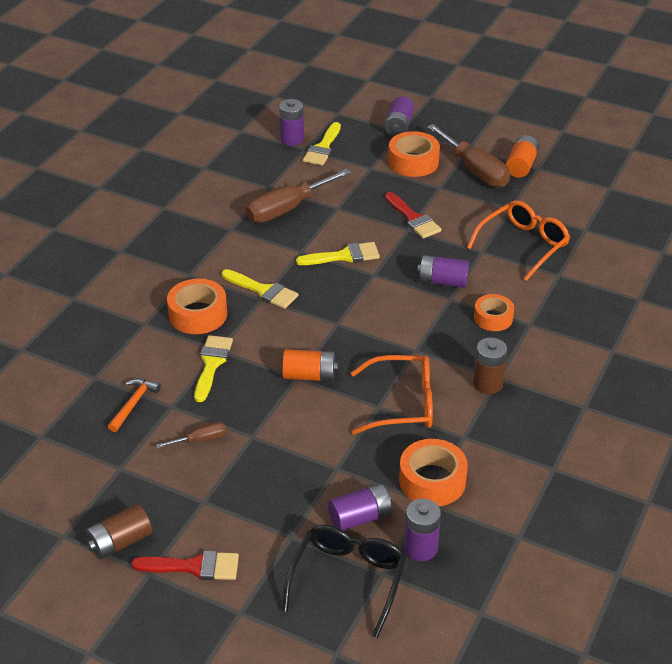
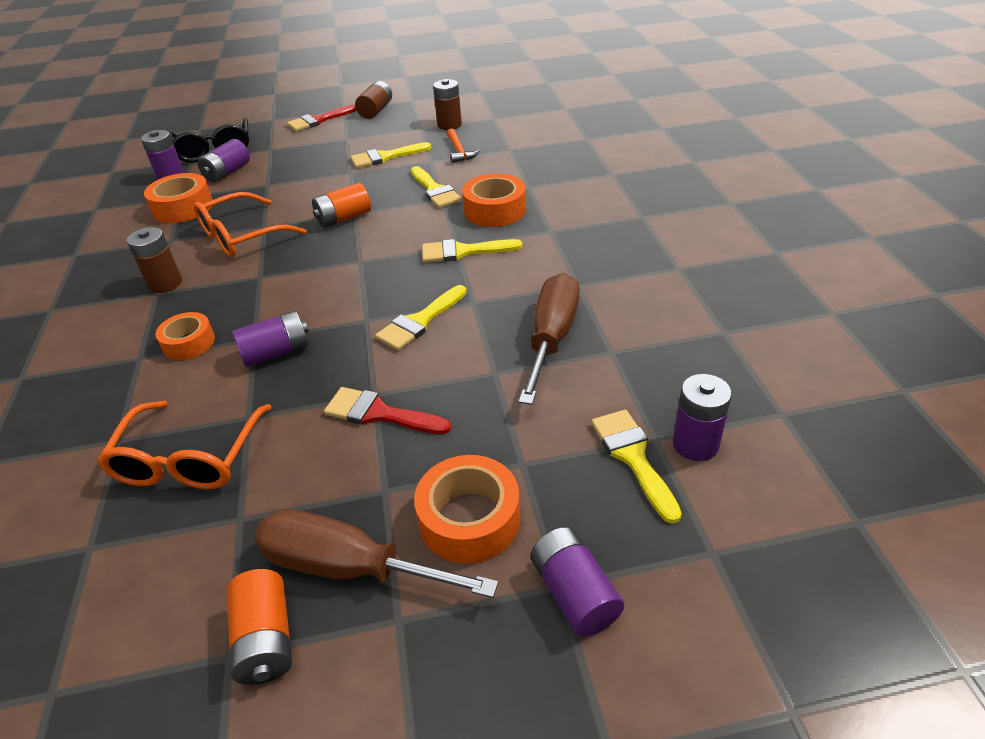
camera: 145 degrees right, 0 degrees up
(89, 454) = (449, 125): none -> brown battery
(200, 440) = (385, 157): brown screwdriver -> yellow brush

